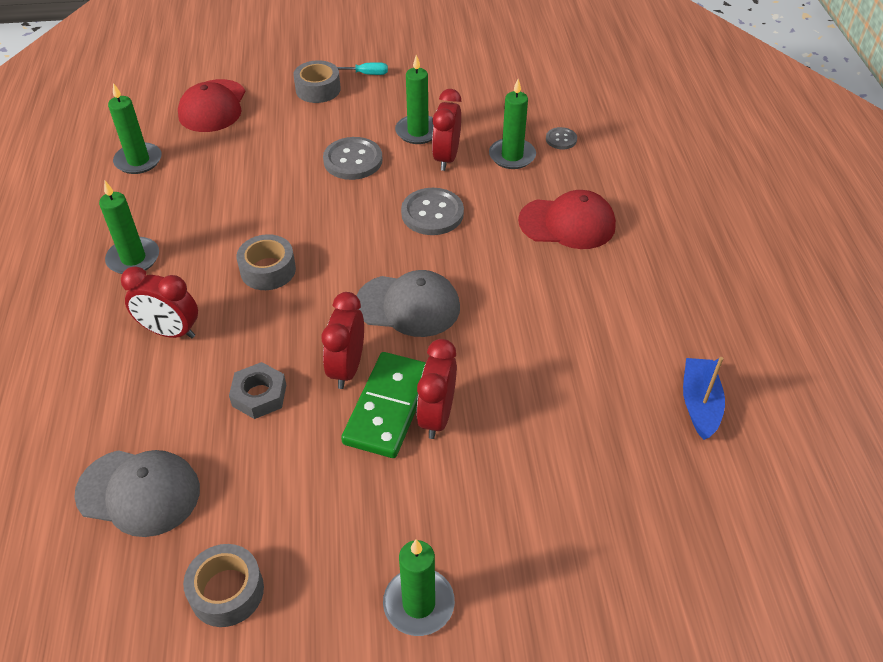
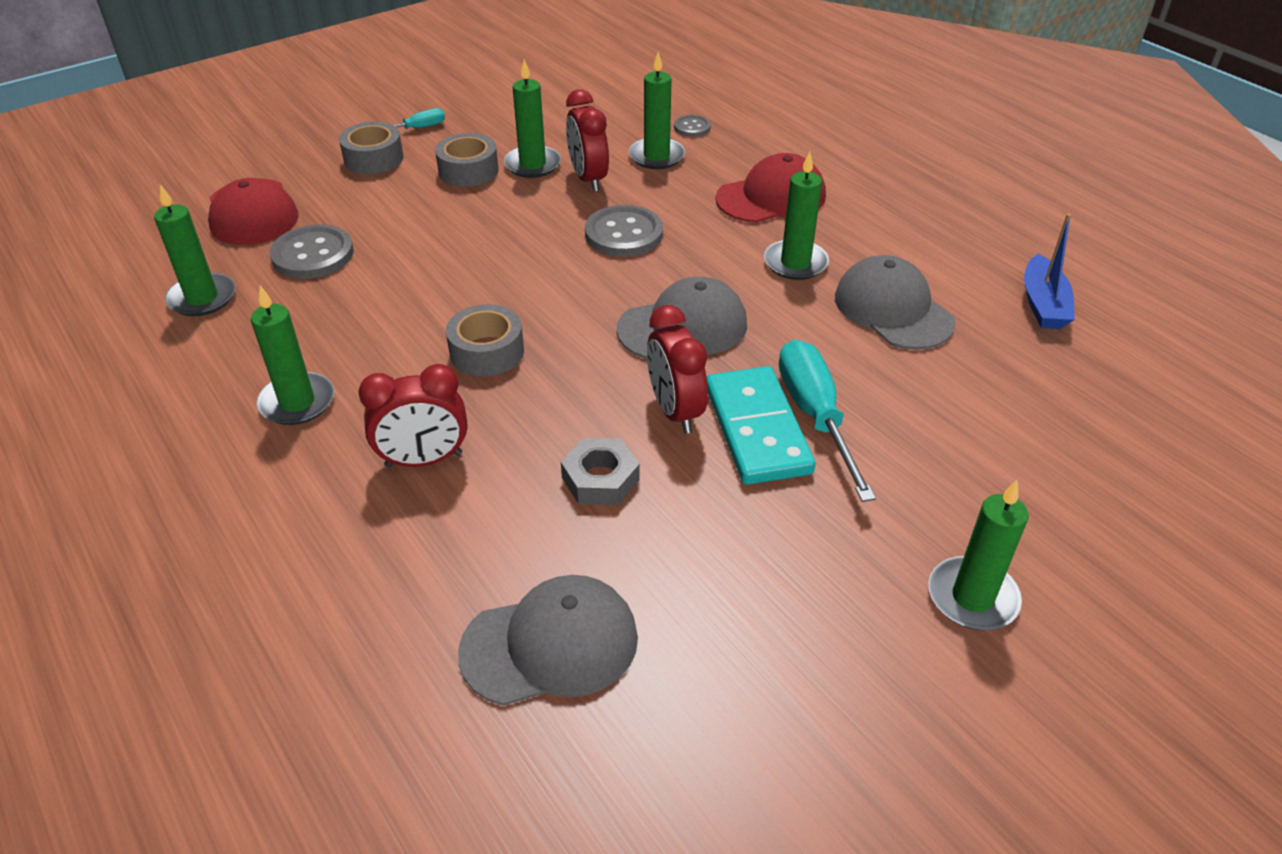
camera: 30 degrees left, 5 degrees down
(227, 591) = (760, 693): grey tape -> grey tape (468, 170)
(353, 160) = (484, 213): grey button -> grey button (313, 255)
(388, 407) = (756, 429): green domino -> turquoise domino
(437, 416) = (815, 416): red clock -> turquoise screwdriver
(534, 287) = (795, 263): none -> green candle
(573, 357) = (893, 309): none -> grey cap
(699, 404) = (1043, 304): blue boat -> blue boat turned 150 degrees counterclockwise

